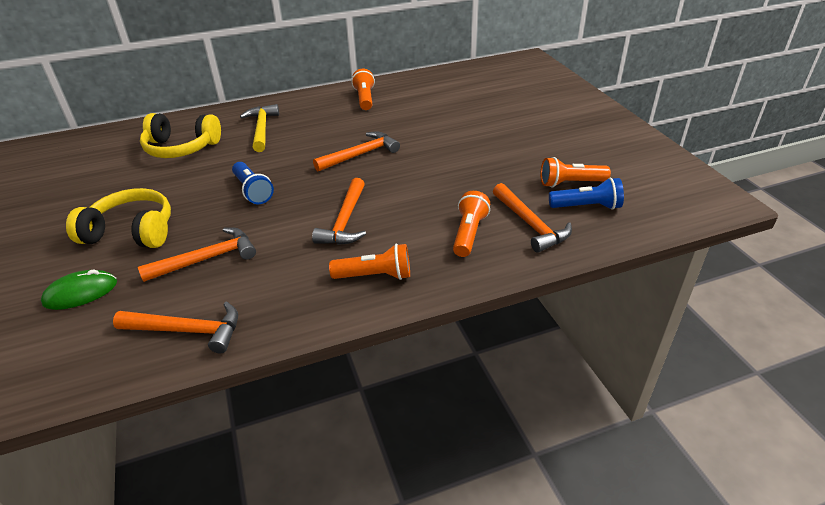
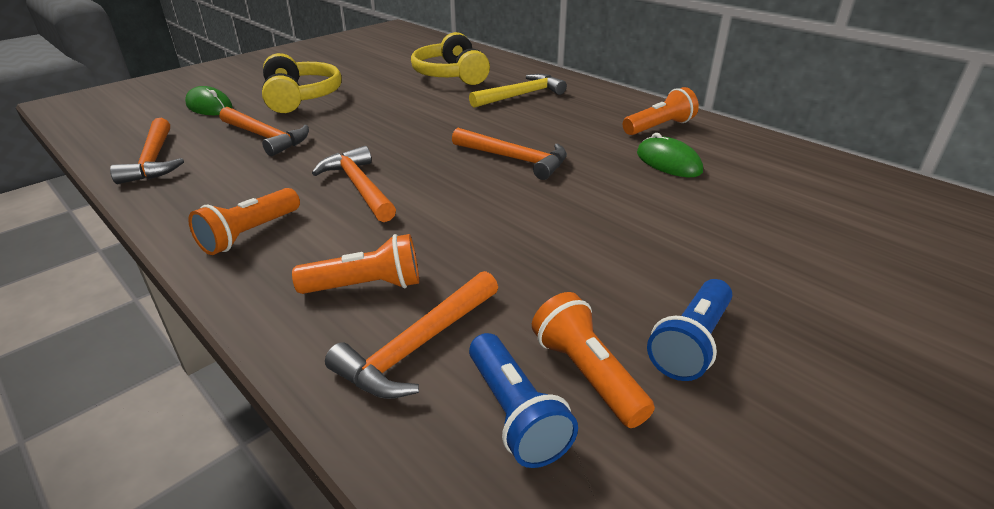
camera: 65 degrees right, 5 degrees down
(253, 191) = (393, 124): blue flashlight -> blue flashlight (691, 343)
(345, 221) = (359, 187): orange hammer -> orange hammer turned 75 degrees clockwise
(375, 276) = (250, 234): orange flashlight -> orange flashlight turned 60 degrees clockwise
(409, 110) = (668, 162): none -> green mouse

